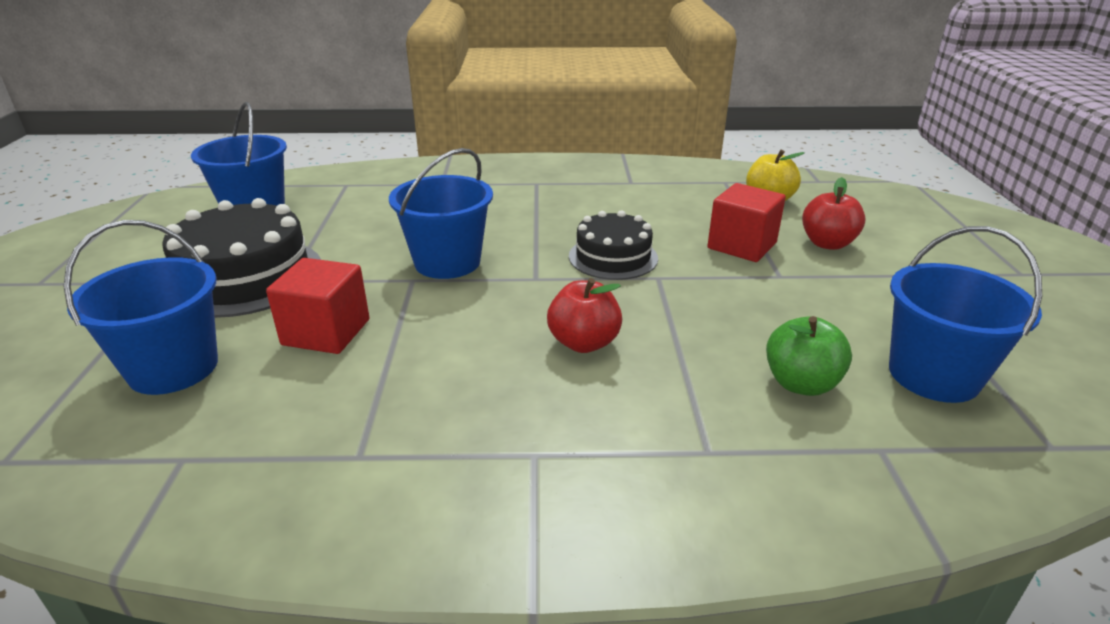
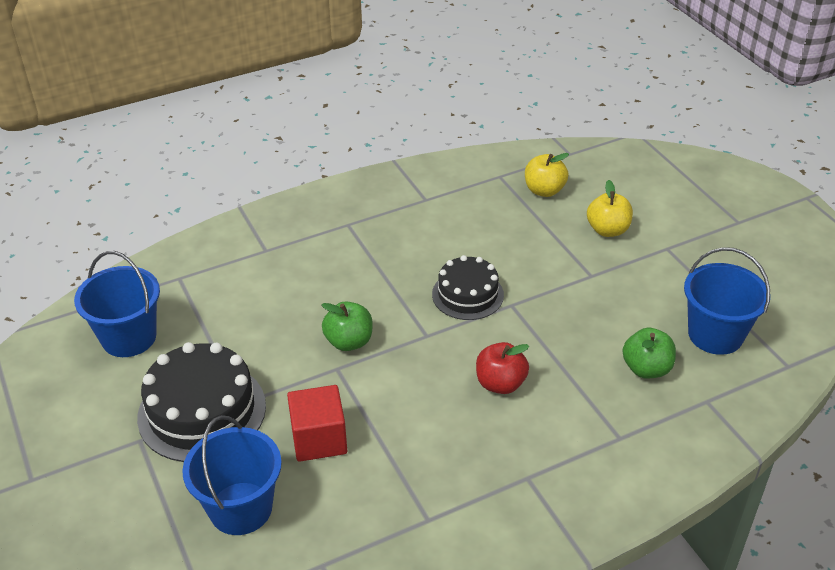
camera: 25 degrees left, 10 degrees up
(447, 262) = (349, 342): blue bucket -> green apple
(742, 245) = (551, 251): red cube -> none
(827, 243) = (607, 230): red apple -> yellow apple

